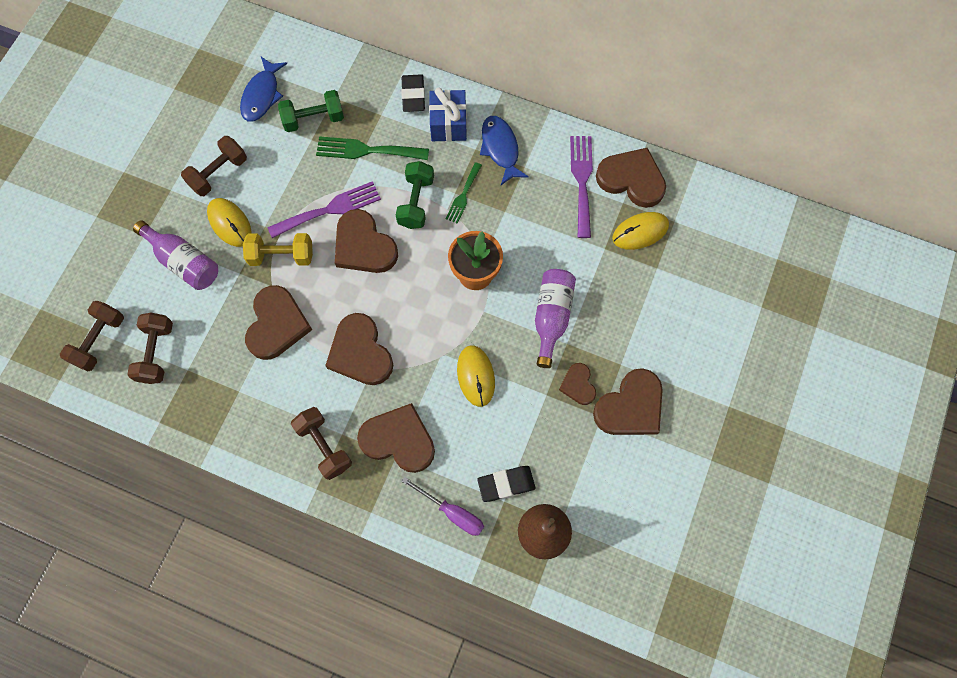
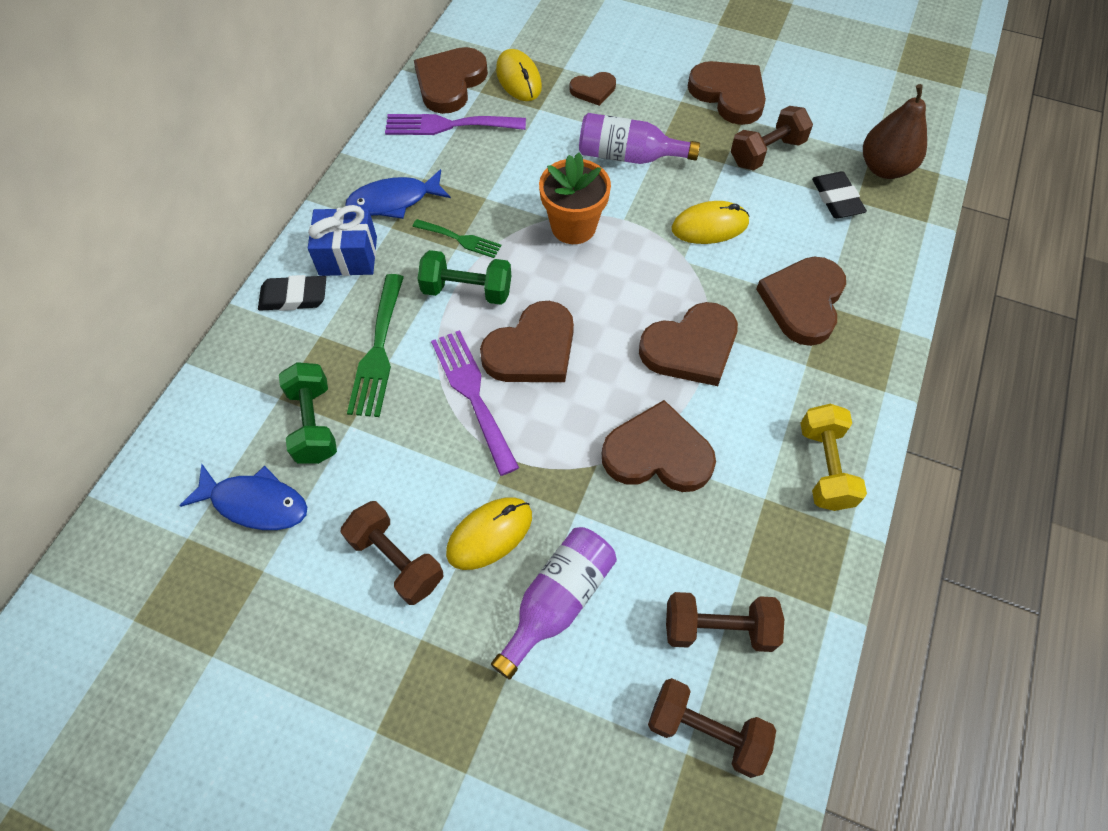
camera: 90 degrees left, 10 degrees down
(281, 256) = (547, 454): yellow dumbbell -> yellow dumbbell (824, 467)
(324, 446) = (826, 384): brown dumbbell -> brown dumbbell (766, 152)
(452, 512) = (881, 248): purple screwdriver -> none
(578, 385) = (709, 135): brown heart -> brown heart (593, 90)

